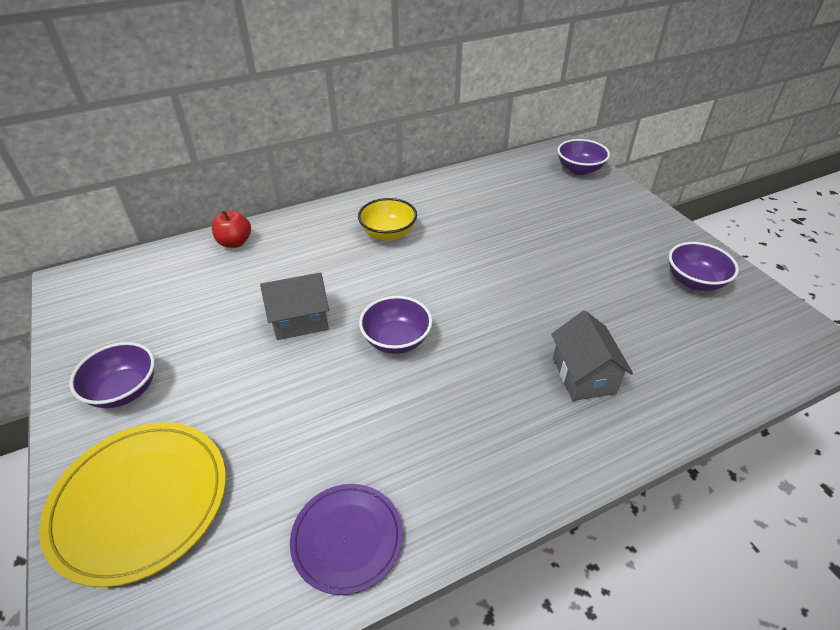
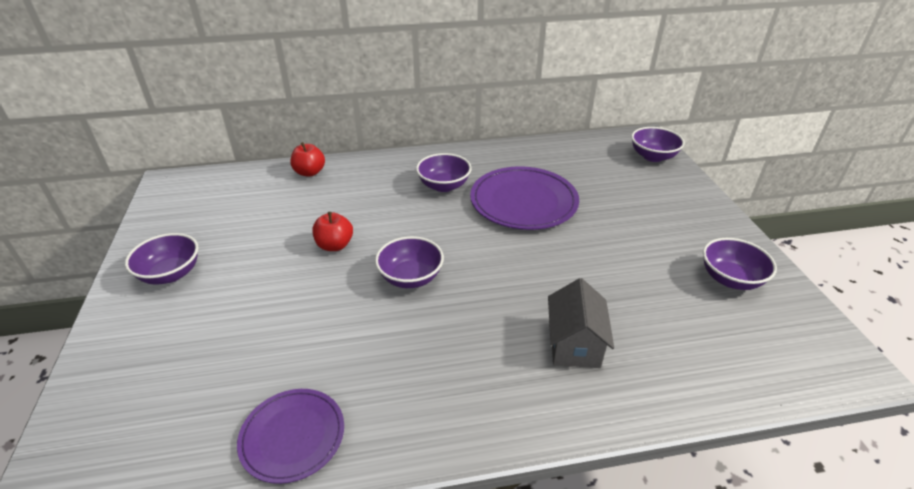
camera: 15 degrees right, 5 degrees down
(140, 501) = (143, 364): yellow plate -> none
(300, 320) = (335, 245): grey house -> red apple
(388, 233) = (444, 186): yellow bowl -> purple bowl
(476, 237) = (523, 201): none -> purple plate

